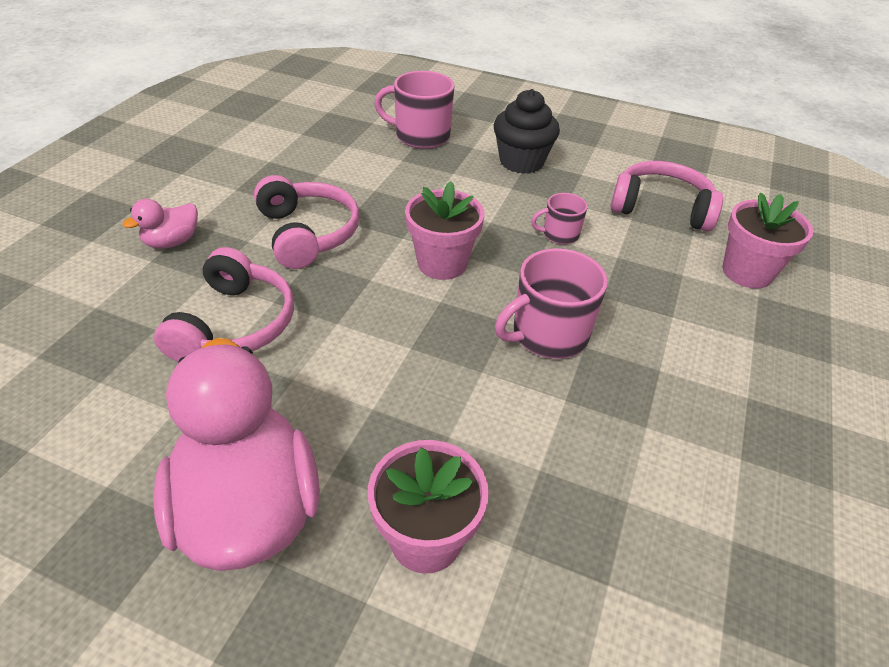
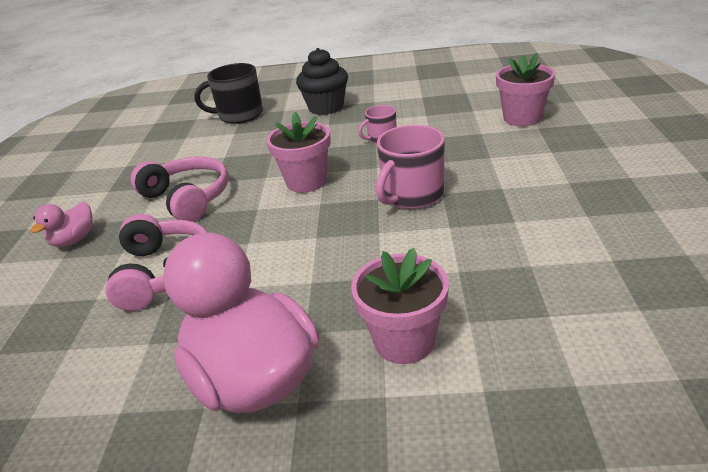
camera: 15 degrees left, 10 degrees down
(420, 136) = (239, 115): pink mug -> black mug
(661, 208) = (442, 102): pink headphones -> none

